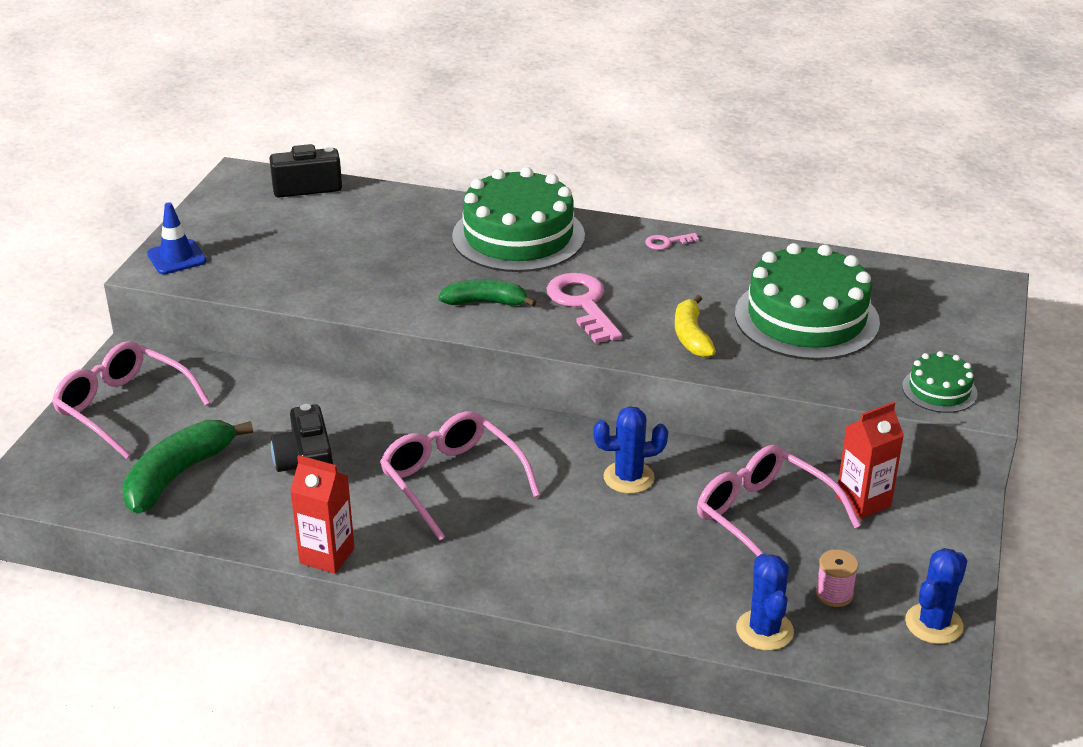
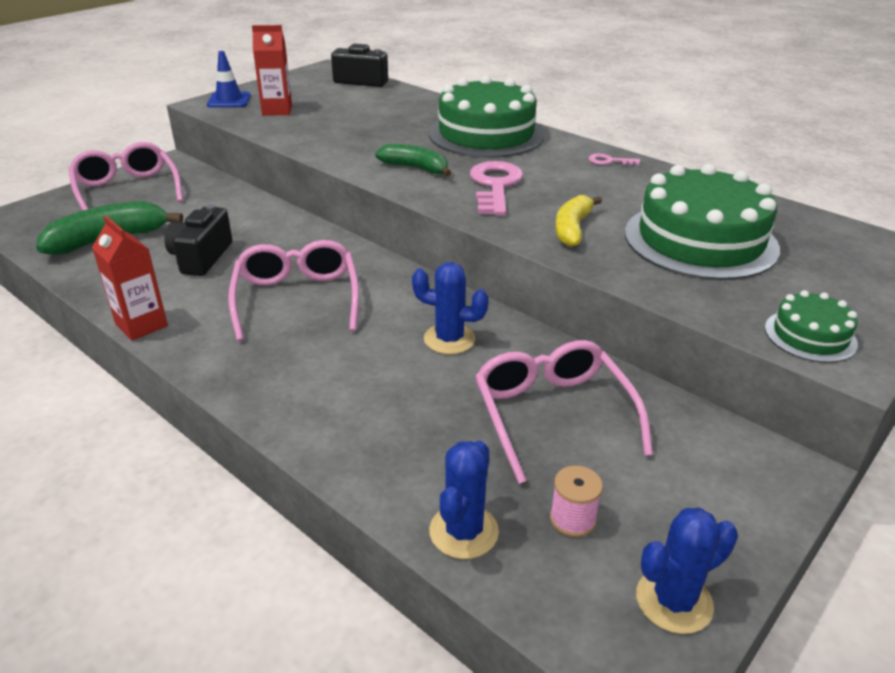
camera: 25 degrees right, 0 degrees up
(863, 501) = (673, 432): red carton -> red carton (277, 110)

